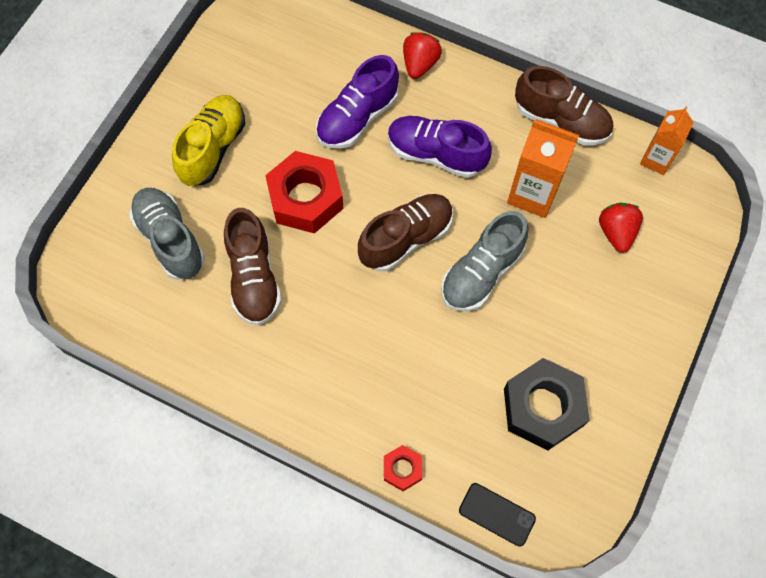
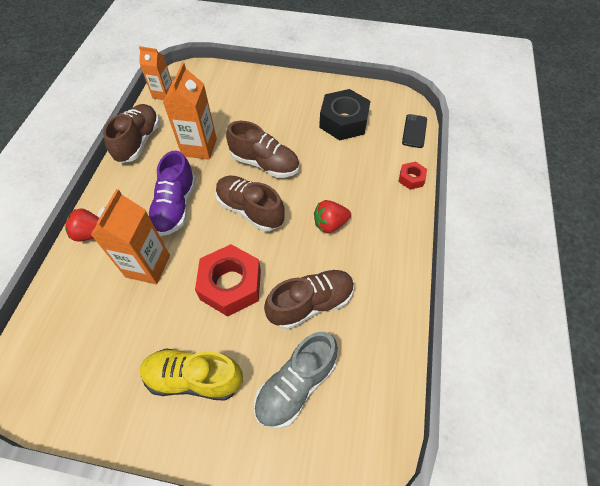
camera: 105 degrees left, 10 degrees down
(357, 118) = (148, 266): purple shoe -> orange carton
(481, 273) = (265, 163): grey shoe -> brown shoe
(616, 232) = (219, 105): red strawberry -> red strawberry (330, 224)

